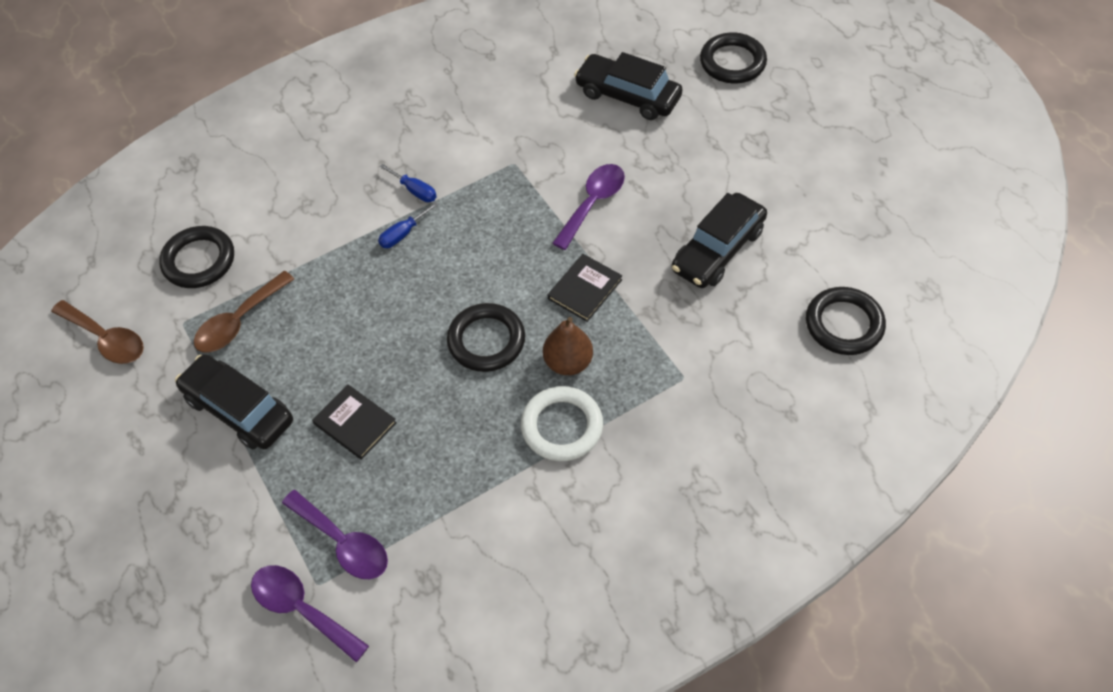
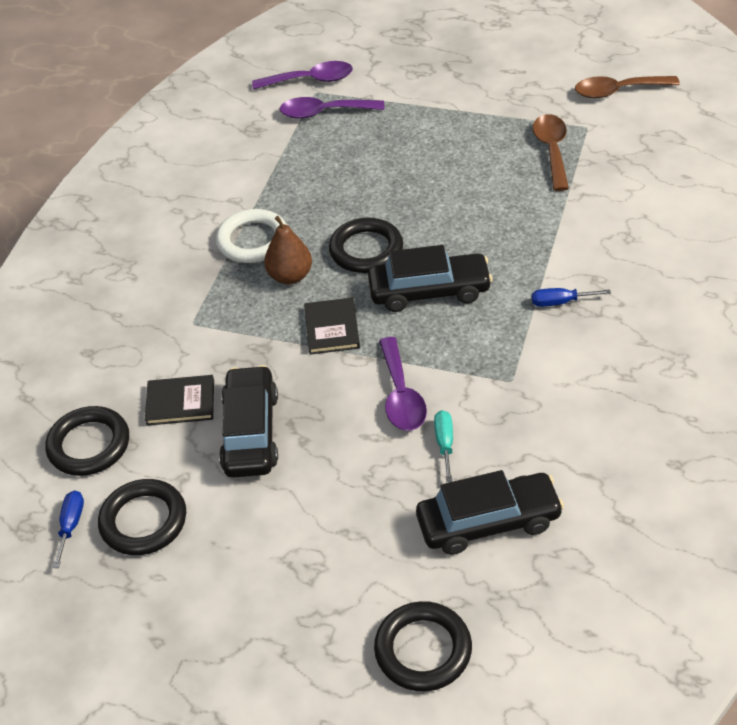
camera: 140 degrees right, 10 degrees down
(199, 260) = (638, 158): black ring -> black ring (143, 521)
(239, 409) = (477, 118): black car -> black car (429, 291)
(355, 423) = (394, 157): black book -> black book (180, 402)
(403, 234) = (523, 268): blue screwdriver -> blue screwdriver (71, 525)
(601, 154) = (444, 444): none -> turquoise screwdriver

